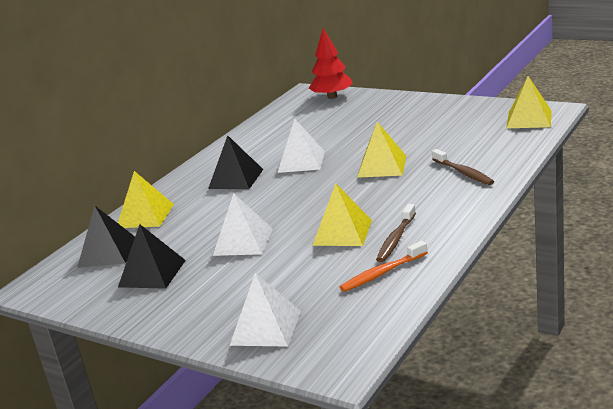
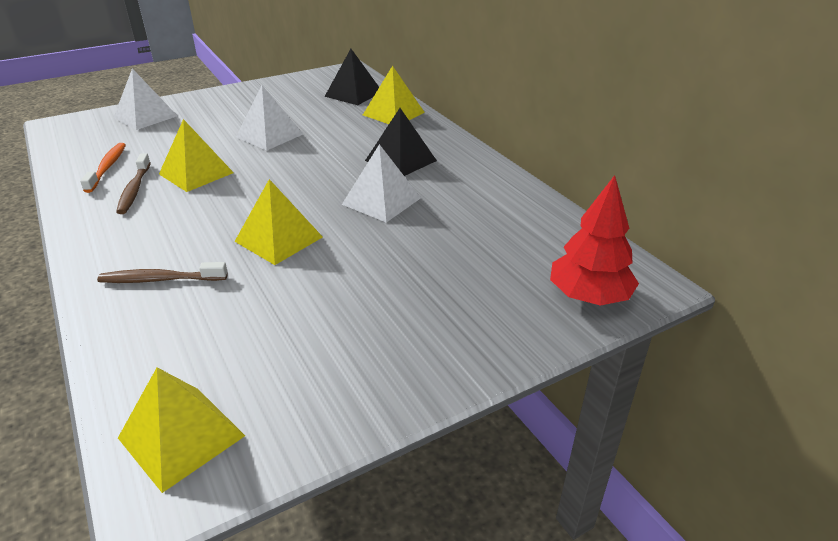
camera: 115 degrees right, 10 degrees up
(152, 273) = (290, 101): black pyramid -> none
(396, 239) = (134, 190): brown toothbrush -> brown toothbrush turned 150 degrees counterclockwise

